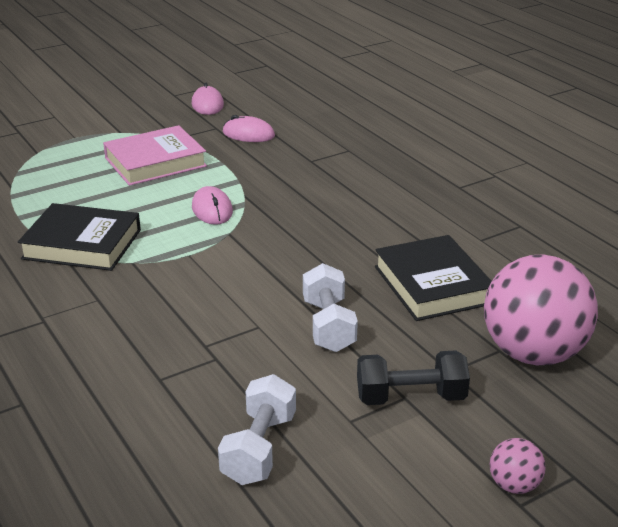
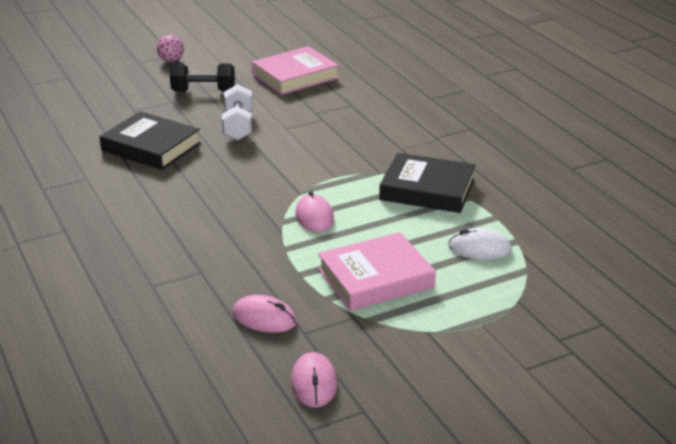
camera: 175 degrees left, 0 degrees up
(51, 188) = (479, 248): none -> white mouse
(259, 448) = (295, 76): white dumbbell -> pink book
(432, 285) = (151, 147): black book -> black book turned 45 degrees counterclockwise
(533, 353) = (114, 107): pink ball -> none

